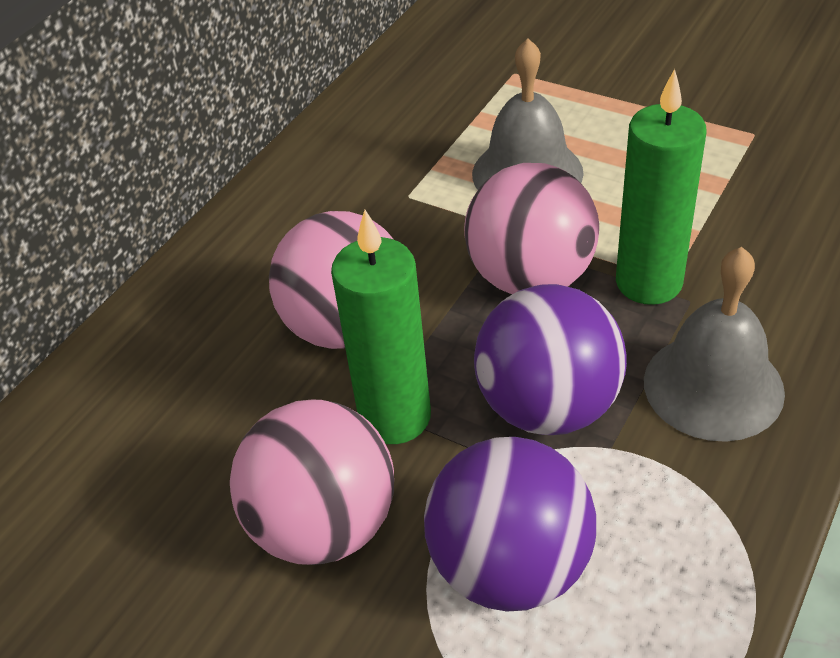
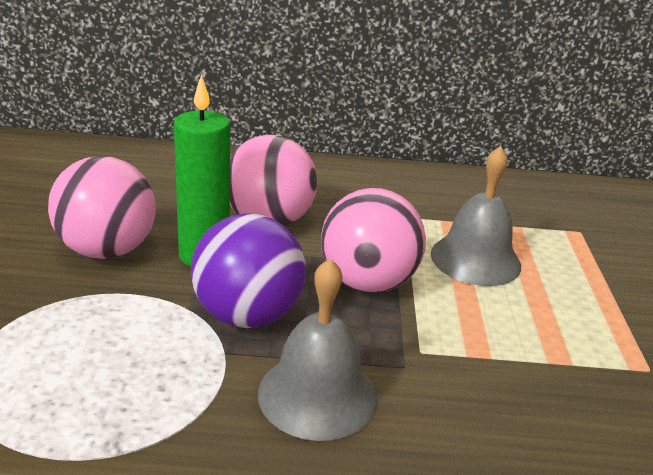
camera: 55 degrees right, 15 degrees down
(510, 567) = (100, 327): purple ball -> none
(648, 282) = (407, 340): green candle -> none

